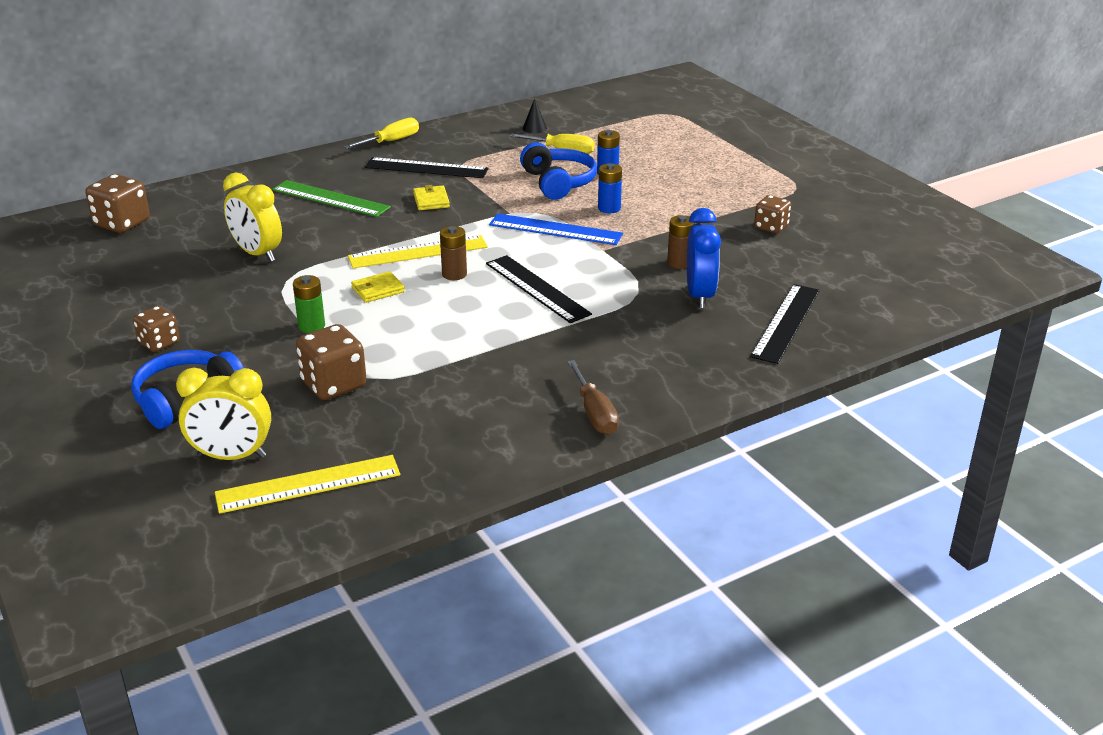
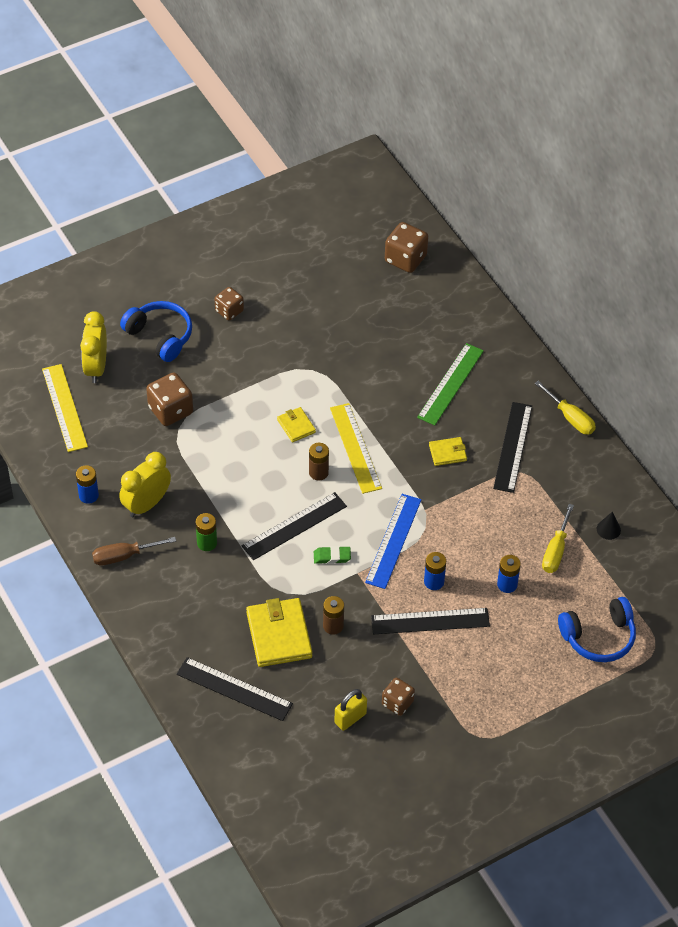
camera: 90 degrees right, 20 degrees up
(257, 253) = (354, 347): yellow clock -> yellow clock (146, 504)
(311, 326) = (246, 391): green battery -> green battery (207, 543)
(486, 450) = (88, 495): none -> blue battery
(558, 182) = (485, 545): blue headphones -> blue headphones (598, 637)
(581, 264) = (332, 557): none -> green eraser
(661, 210) = (430, 621): none -> black ruler
(700, 295) = (279, 635): blue clock -> yellow wallet
(800, 252) = (350, 718): none -> yellow padlock

